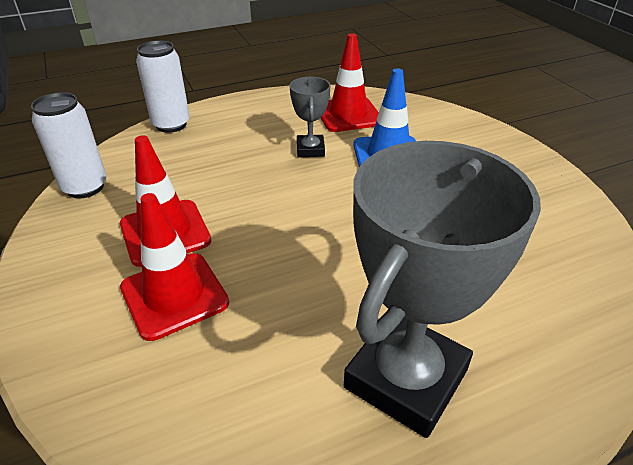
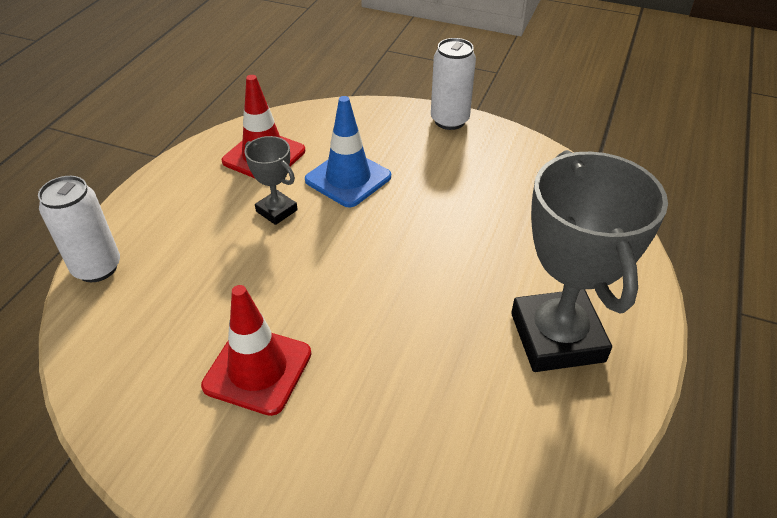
camera: 45 degrees left, 5 degrees up
(85, 187) = (107, 390): white can -> white can (449, 120)
(174, 295) = (343, 409): red traffic cone -> none

